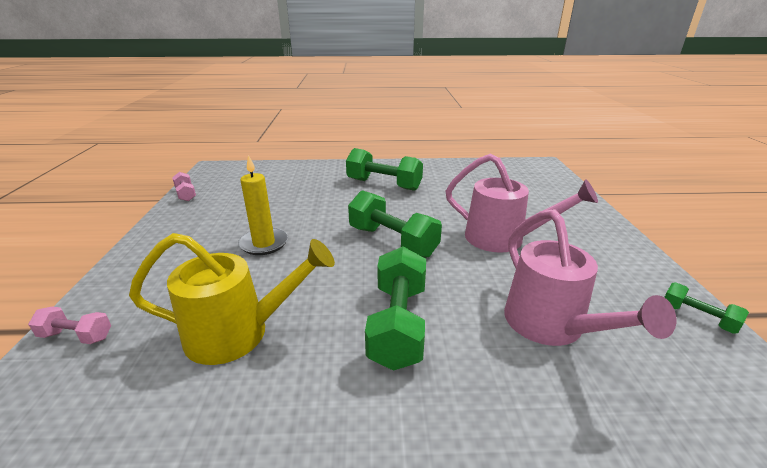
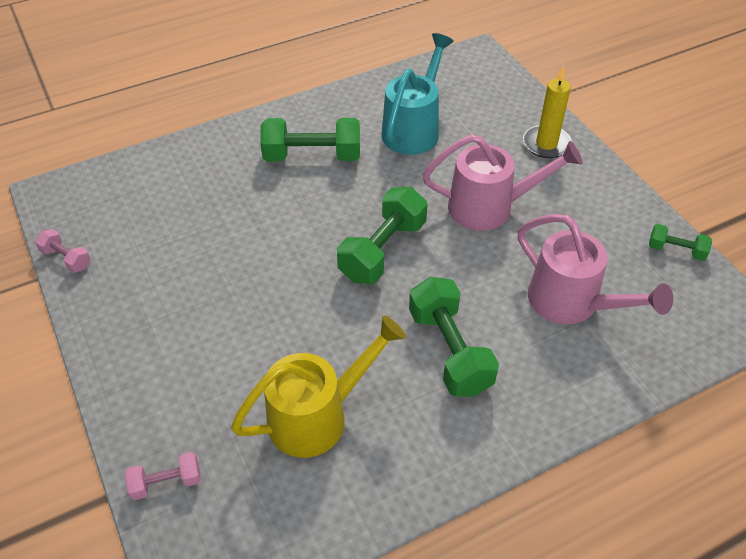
camera: 25 degrees left, 20 degrees up
(264, 243) = (246, 303): yellow candle -> yellow candle (546, 144)
(392, 241) = (382, 250): green dumbbell -> green dumbbell turned 75 degrees counterclockwise
(468, 186) = (414, 129): none -> turquoise watering can

